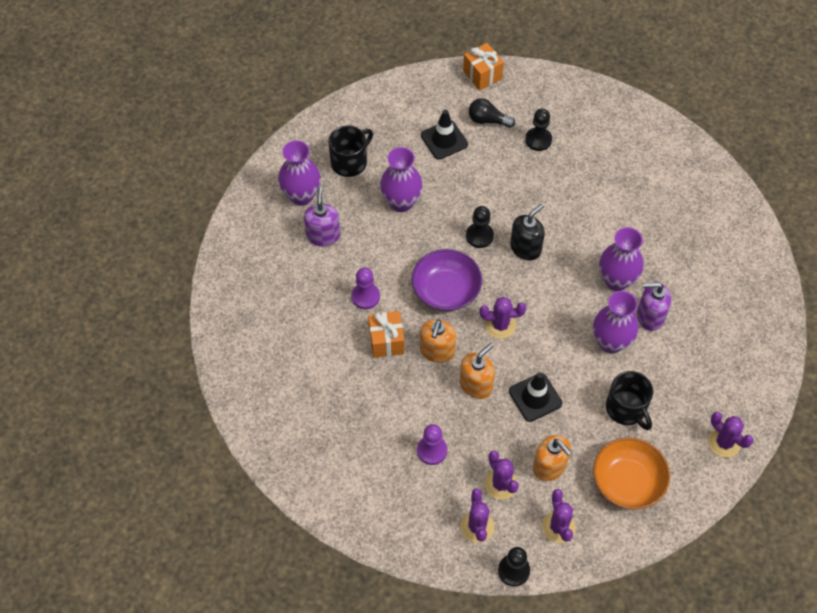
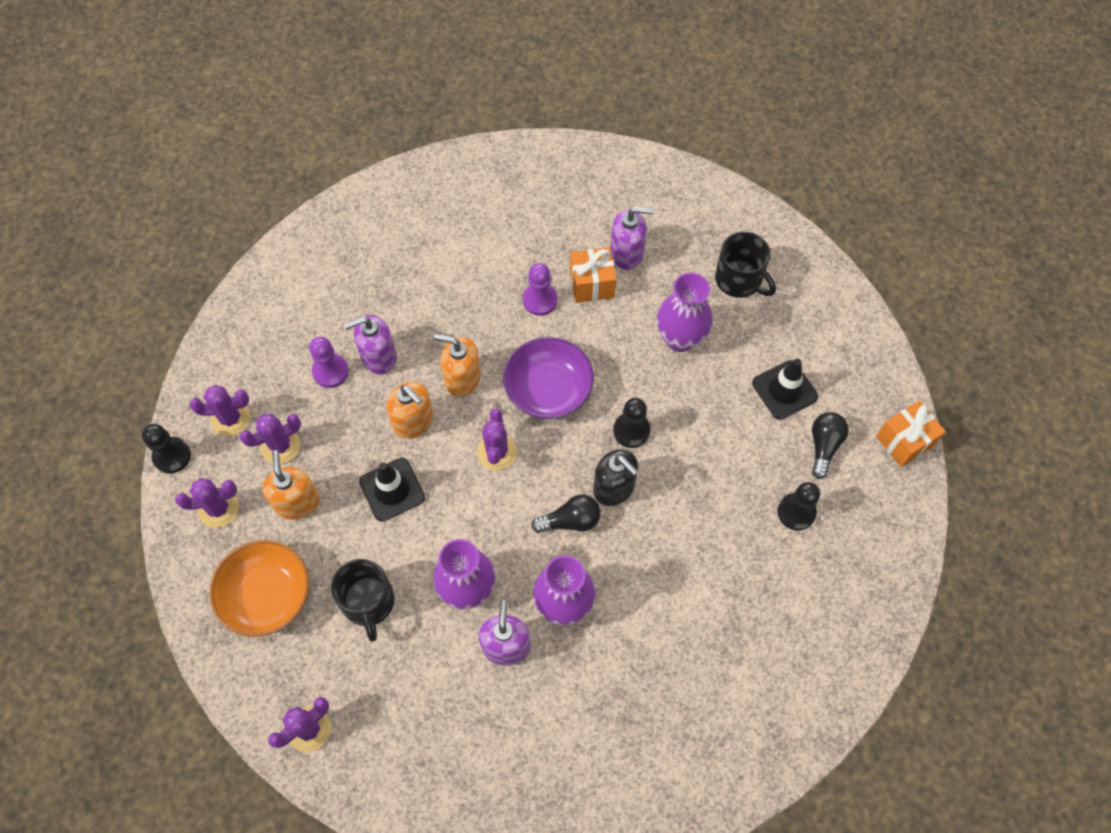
camera: 90 degrees right, 5 degrees up
(301, 196) = (684, 229): purple vase -> none
(386, 341) = (478, 323): orange gift -> orange gift (592, 284)
(418, 414) = (378, 357): none -> purple soap dispenser
(549, 466) = (297, 502): orange soap dispenser -> orange soap dispenser turned 120 degrees clockwise
(553, 276) = (570, 521): none -> black light bulb
(626, 409) = (368, 602): black mug -> black mug turned 75 degrees counterclockwise

